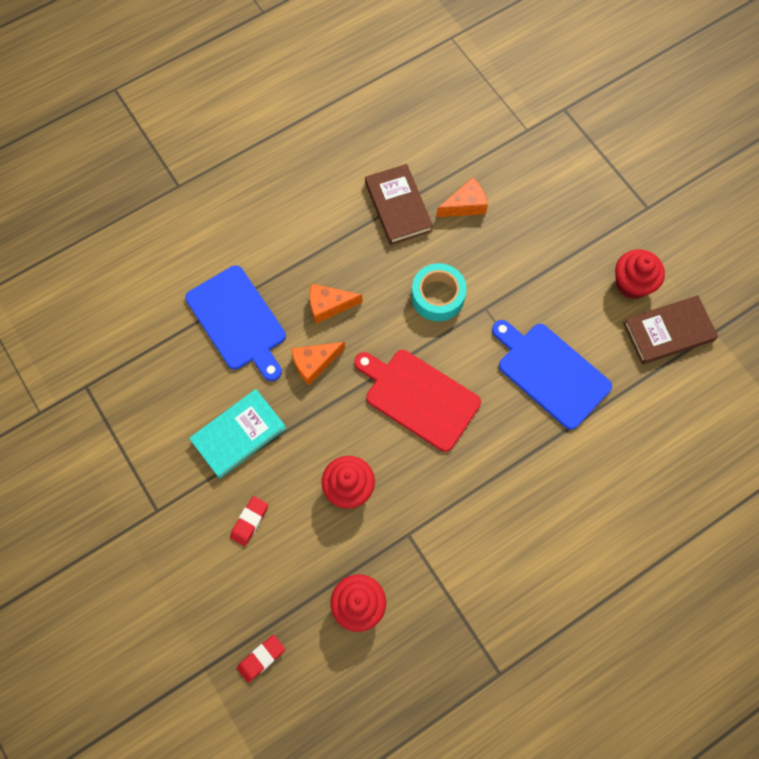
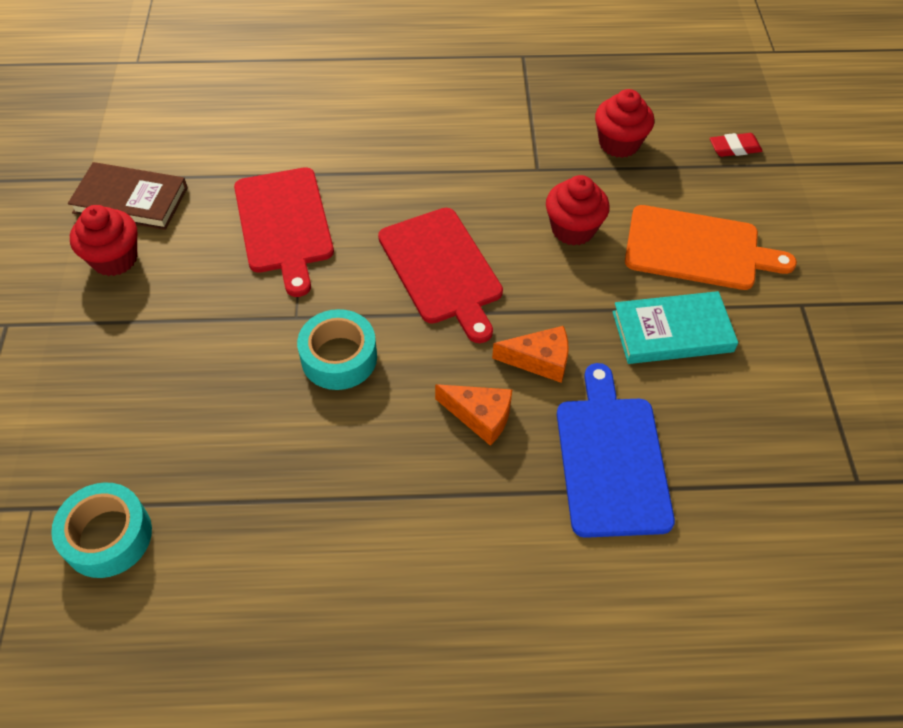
camera: 150 degrees left, 15 degrees down
(249, 521) = (697, 249): red eraser -> orange cutting board
(398, 206) = (298, 497): brown book -> none
(465, 205) = (210, 449): orange cheese -> none
(477, 138) = (108, 536): none -> turquoise tape
(551, 372) = (284, 224): blue cutting board -> red cutting board

